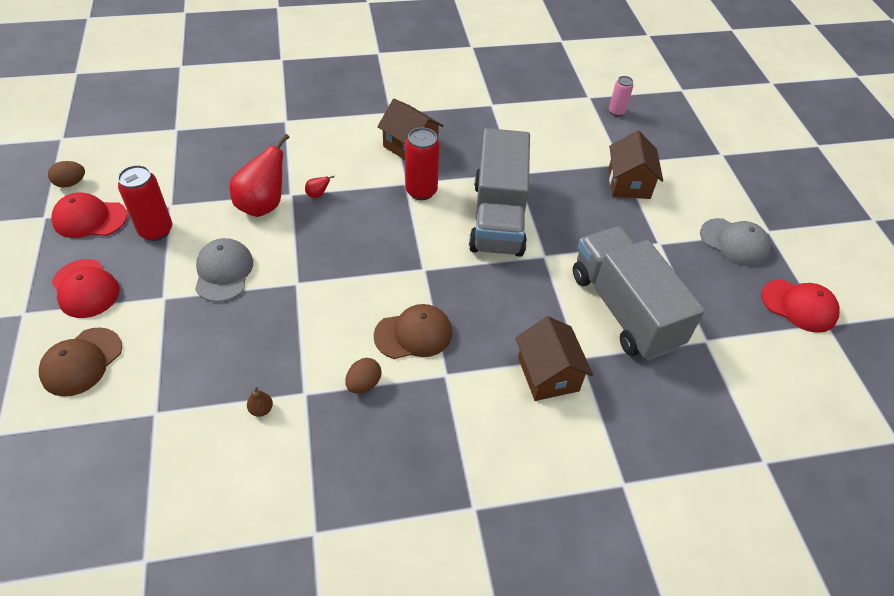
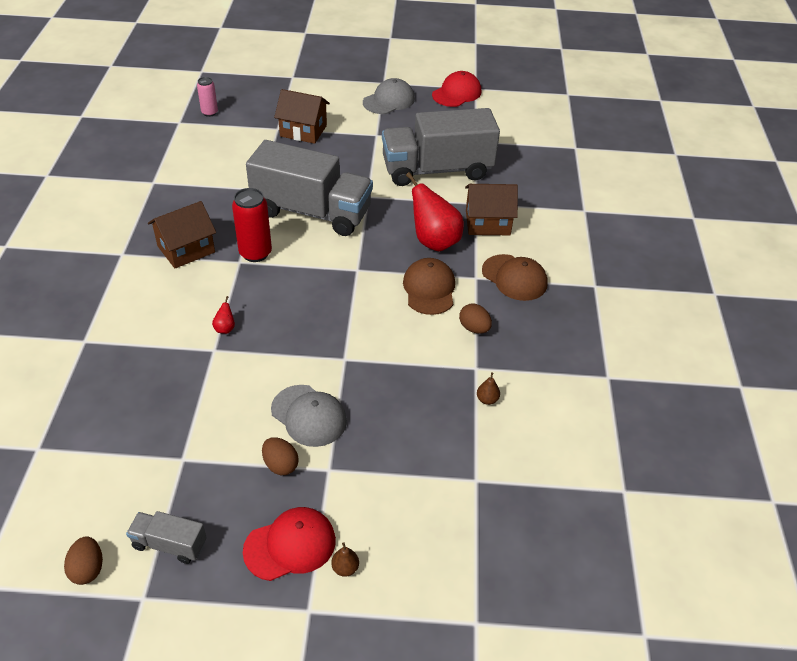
camera: 75 degrees left, 5 degrees down
(61, 329) = (345, 568): none -> brown pear
(82, 362) = (398, 545): brown cap -> brown cap (514, 278)
(90, 219) = (169, 544): red cap -> grey truck
(156, 231) = (221, 474): red can -> none
(167, 265) = (280, 465): none -> brown egg
(223, 272) = (309, 415): grey cap -> grey cap turned 150 degrees counterclockwise
(263, 205) = (221, 374): red pear -> red pear (434, 242)

